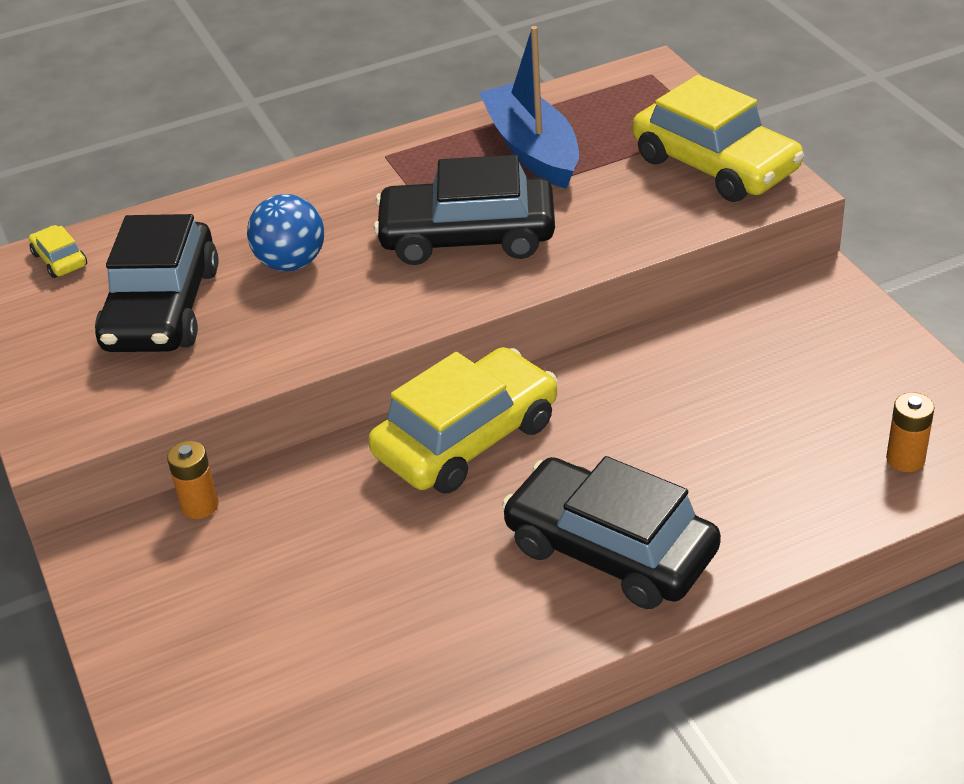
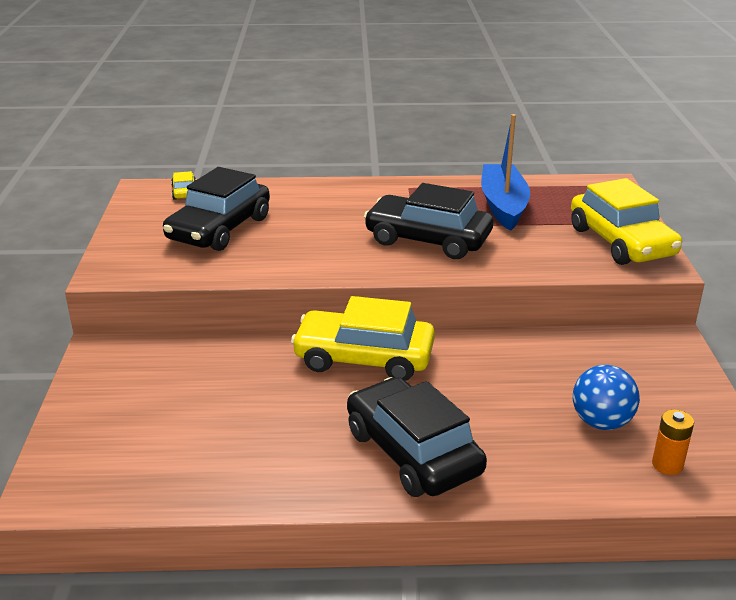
camera: 20 degrees right, 10 degrees down
(200, 506) = (177, 345): orange battery -> none
(291, 263) = (311, 226): blue ball -> blue ball (601, 422)
(466, 438) = (364, 358): yellow car -> yellow car turned 150 degrees counterclockwise

